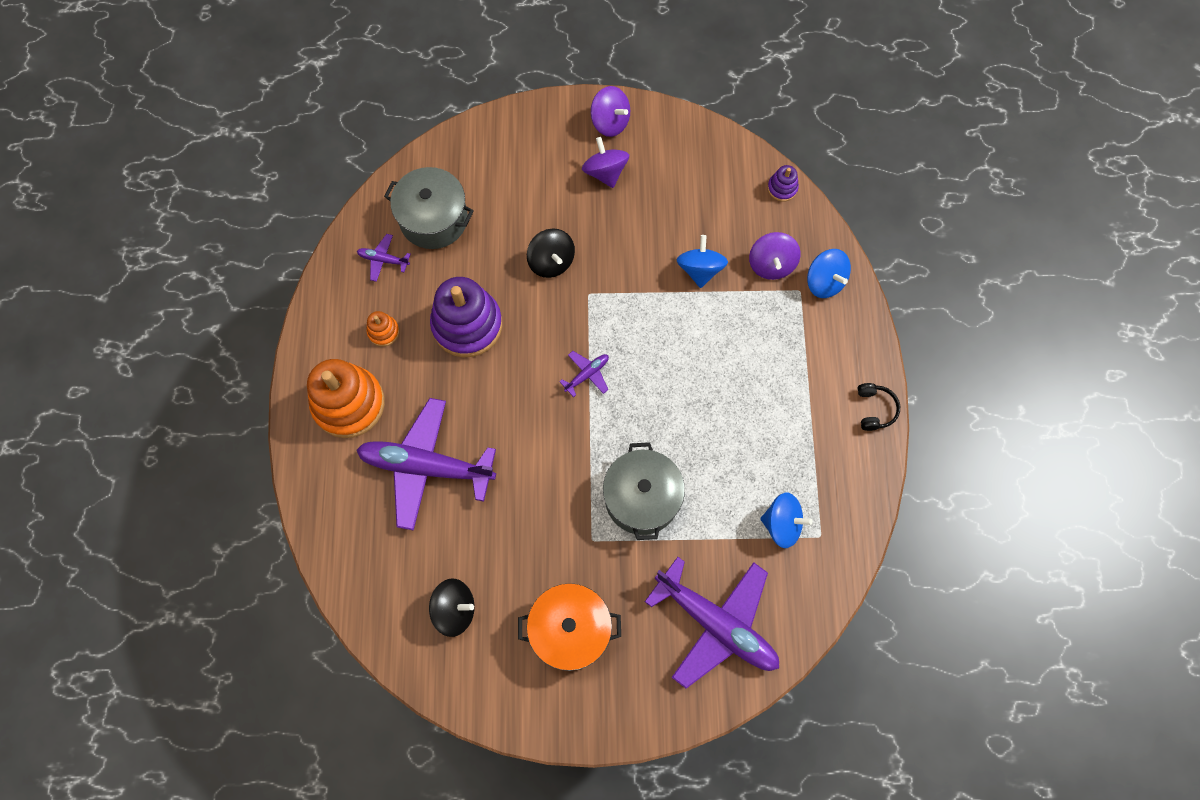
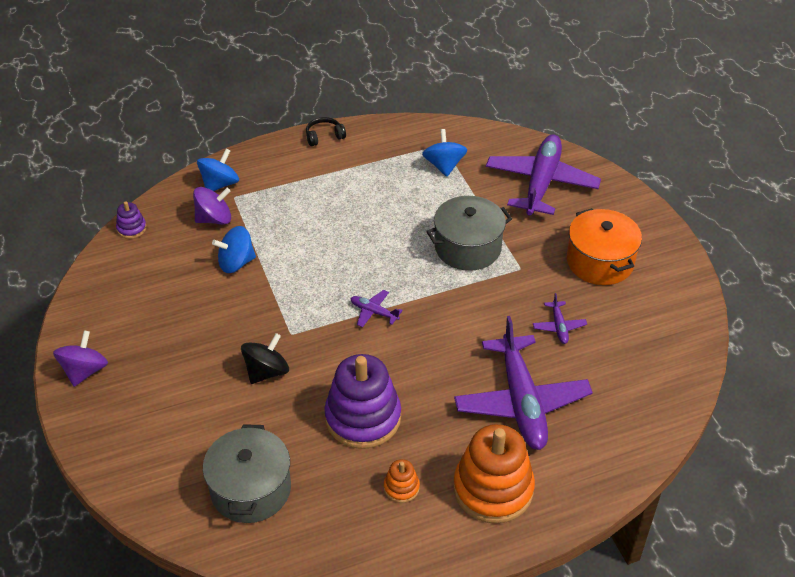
camera: 110 degrees left, 25 degrees down
(383, 260) = (317, 519): purple plane -> purple plane (559, 326)
(455, 609) = (632, 339): black spinning top -> none
(605, 172) = (148, 358): purple spinning top -> none

